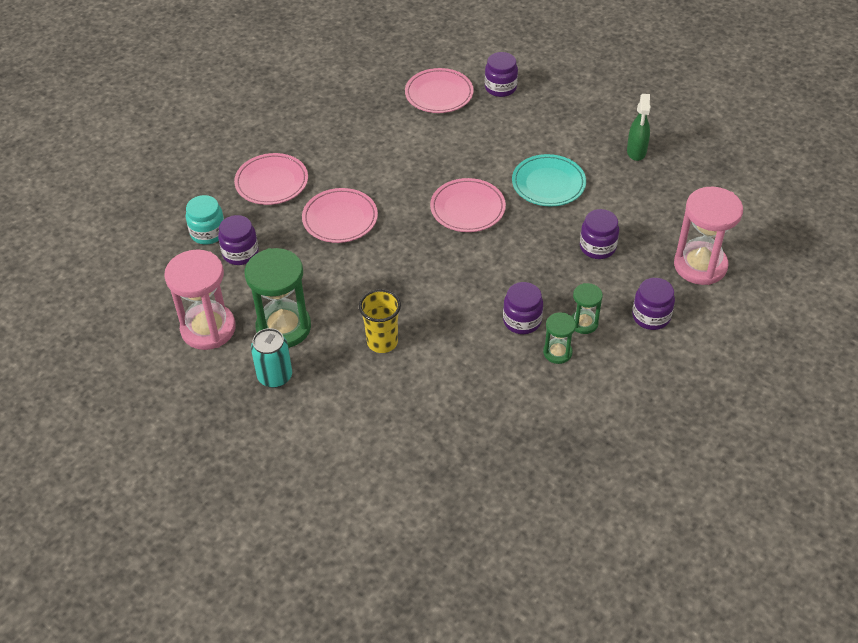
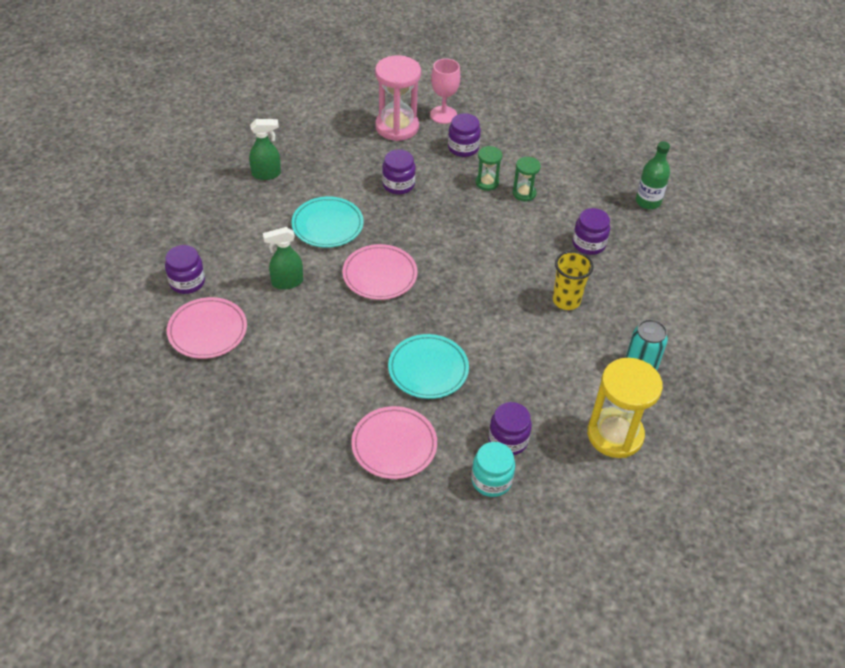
camera: 110 degrees left, 0 degrees up
(208, 329) = (615, 434): pink hourglass -> yellow hourglass
(283, 327) = (584, 375): green hourglass -> none
(340, 219) = (428, 369): pink plate -> turquoise plate
(479, 146) = (287, 282): none -> green spray bottle
(512, 473) = (648, 201): none -> green bottle
(522, 321) = (501, 218): purple jar -> purple jar (588, 244)
(718, 312) = (443, 115): none -> pink goblet

